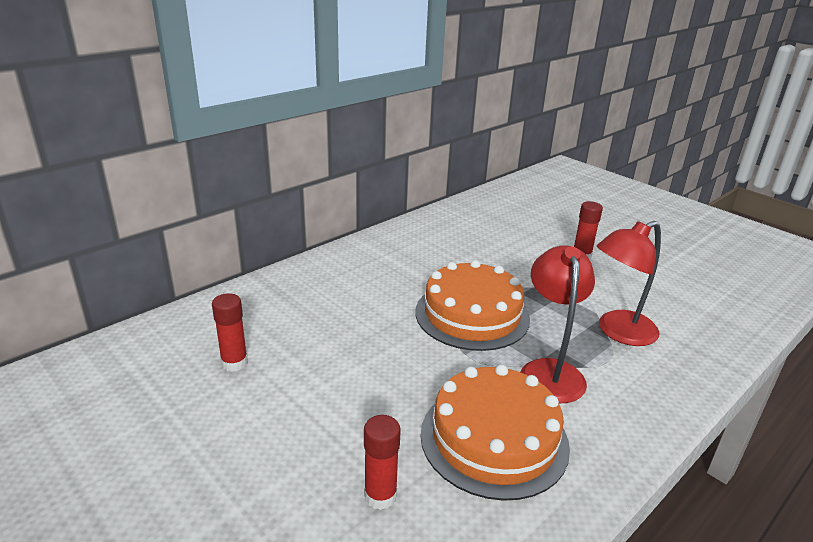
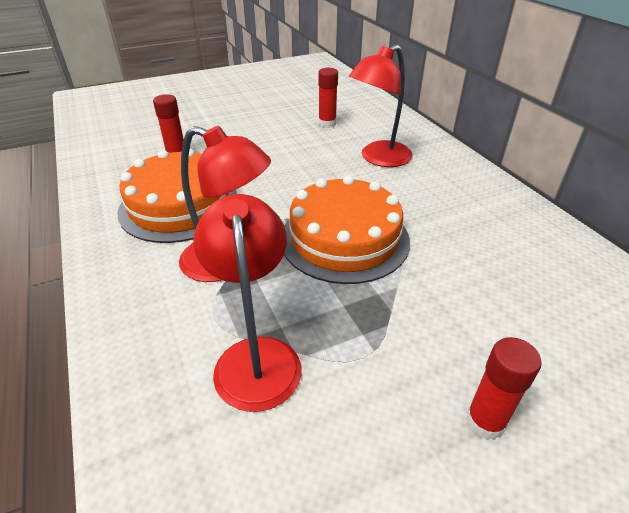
camera: 110 degrees right, 10 degrees up
(321, 312) = (378, 158): none -> red lamp

